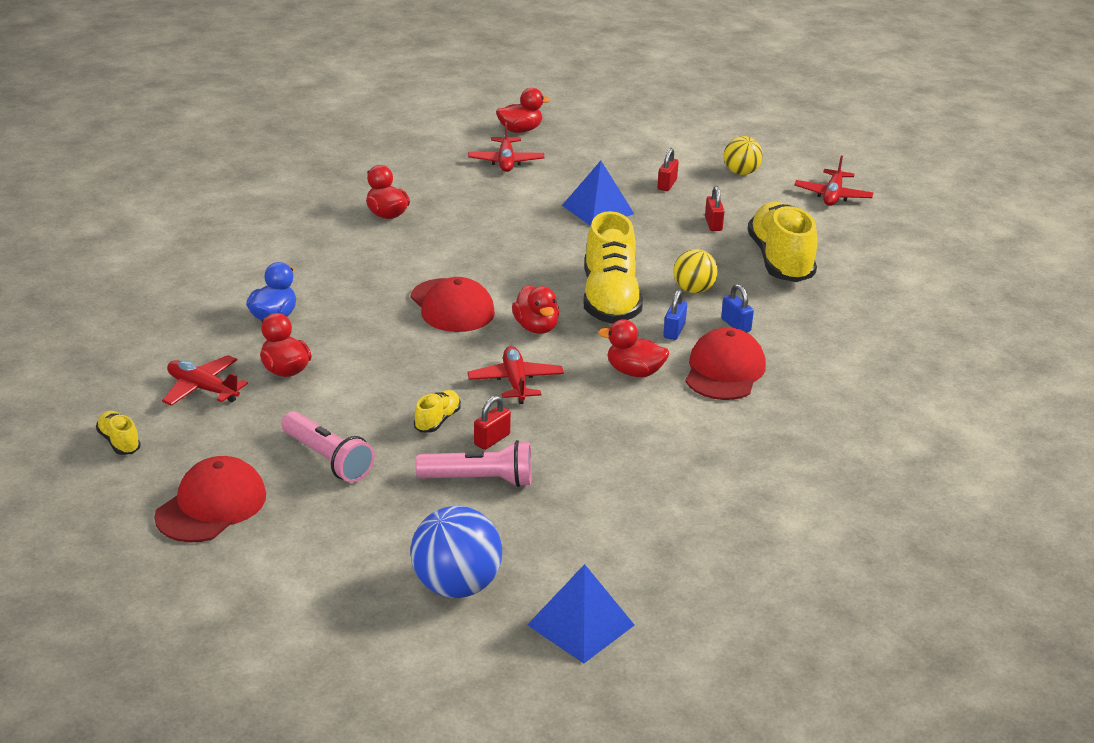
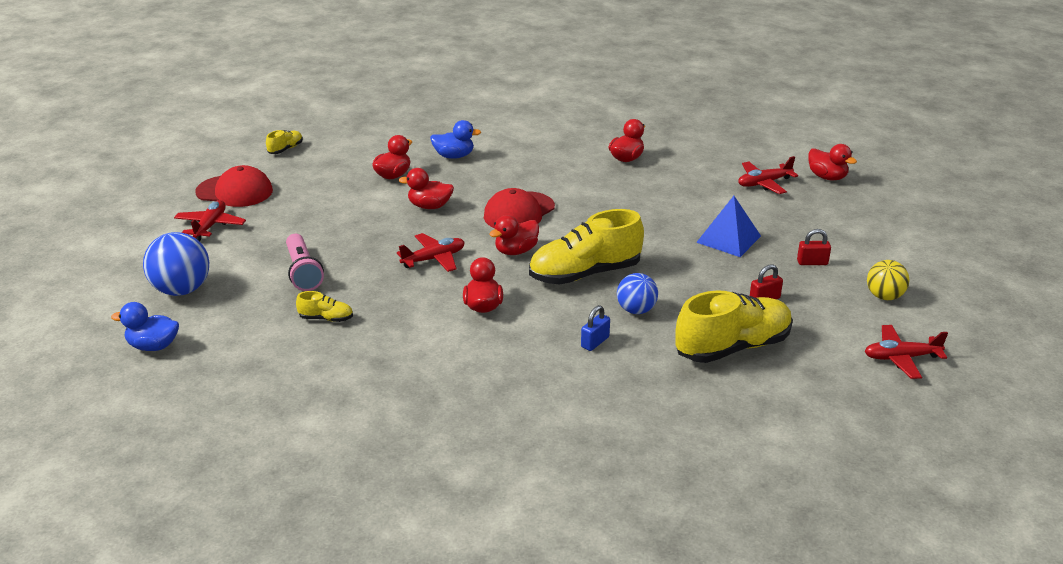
camera: 70 degrees right, 0 degrees up
(202, 389) = (355, 157): red plane -> red plane (210, 226)
(327, 459) = (300, 214): pink flashlight -> none
(389, 360) = (429, 206): none -> red duck
(437, 420) = (366, 240): yellow shoe -> yellow shoe (326, 318)
(492, 439) = (354, 266): red padlock -> none
(581, 625) = (153, 346): blue pyramid -> blue duck
(674, 331) = (560, 313): blue padlock -> none
(693, 290) = (636, 310): yellow ball -> blue ball
(724, 371) = (516, 349): red cap -> none

